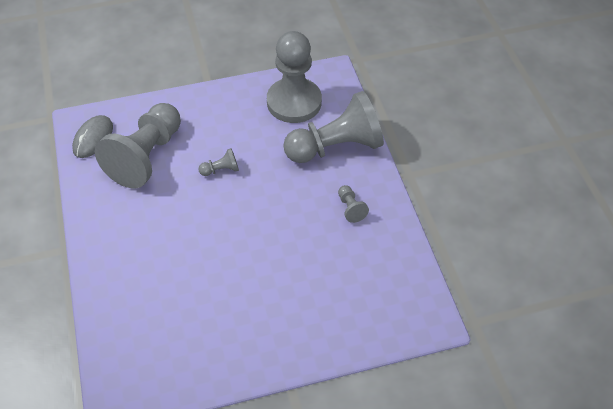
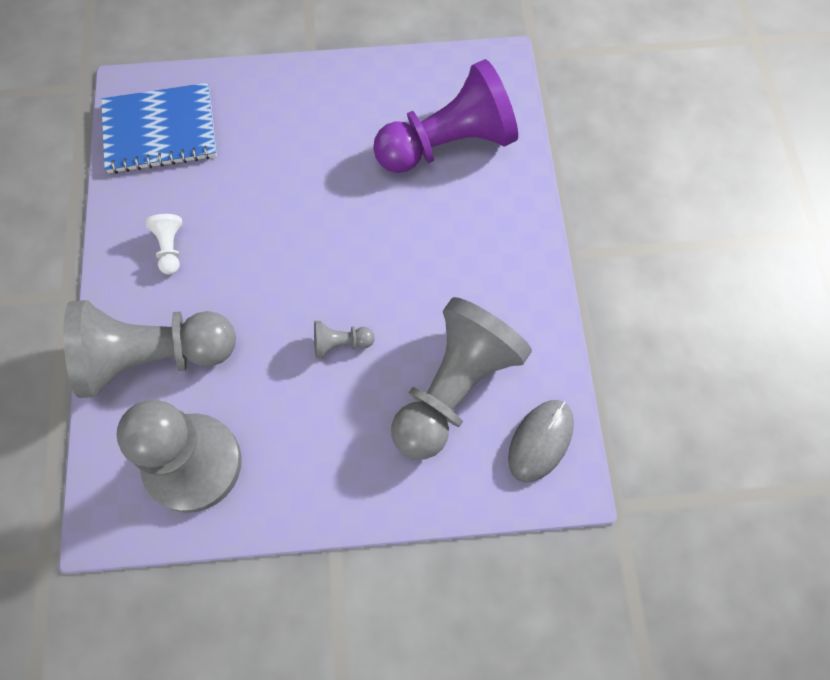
camera: 170 degrees left, 15 degrees up
(159, 315) = (448, 144): none -> purple pawn
(350, 208) = (170, 248): grey pawn -> white pawn
(392, 291) = (160, 131): none -> blue notebook

